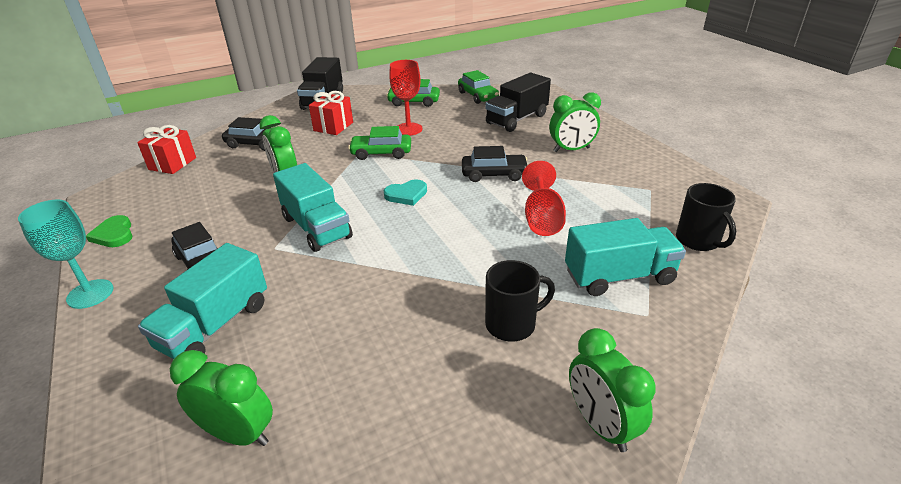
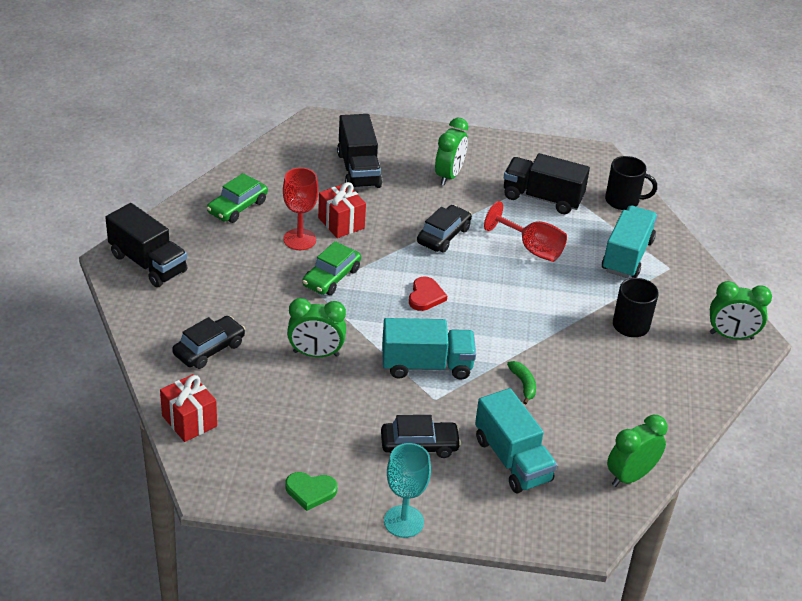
camera: 60 degrees left, 5 degrees up
(333, 126) = (232, 283): red gift -> red gift (341, 223)
(338, 288) = (523, 384): none -> green banana
(406, 195) = (425, 296): turquoise heart -> red heart
(478, 96) = (276, 163): green car -> none
(620, 197) = (542, 198): none -> black truck

